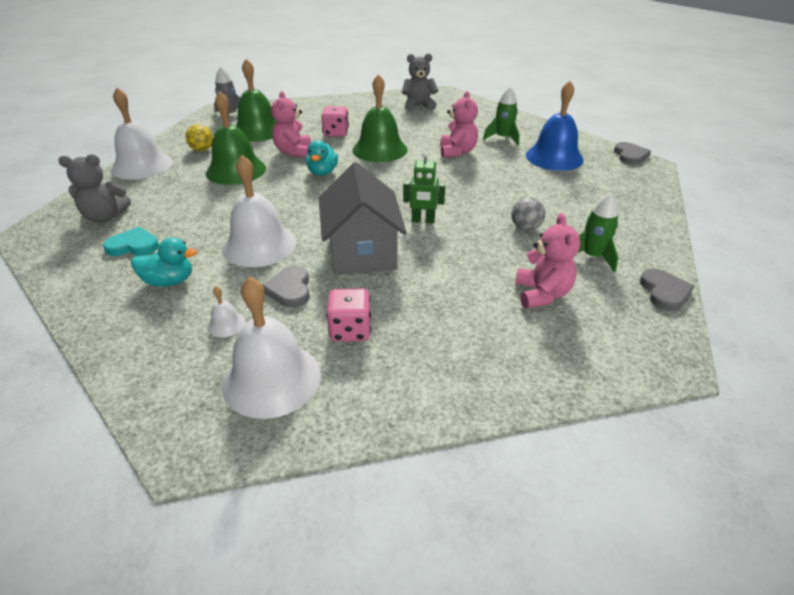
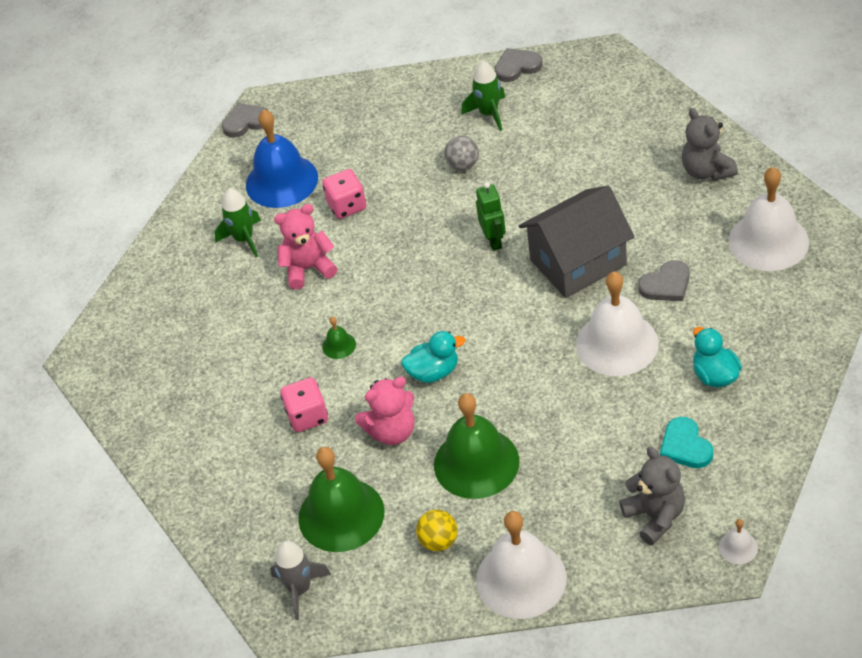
camera: 105 degrees left, 10 degrees up
(226, 324) = (736, 300): white bell -> white bell (738, 547)
(350, 330) = (688, 223): pink dice -> pink dice (347, 206)
(380, 149) = (339, 345): green bell -> green bell, size x0.42
(418, 106) = (158, 365): grey teddy bear -> grey teddy bear (706, 171)
(542, 294) = (566, 131): pink teddy bear -> none

